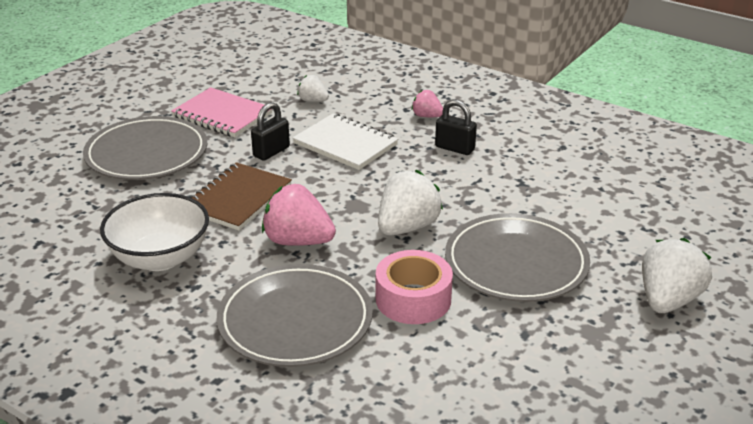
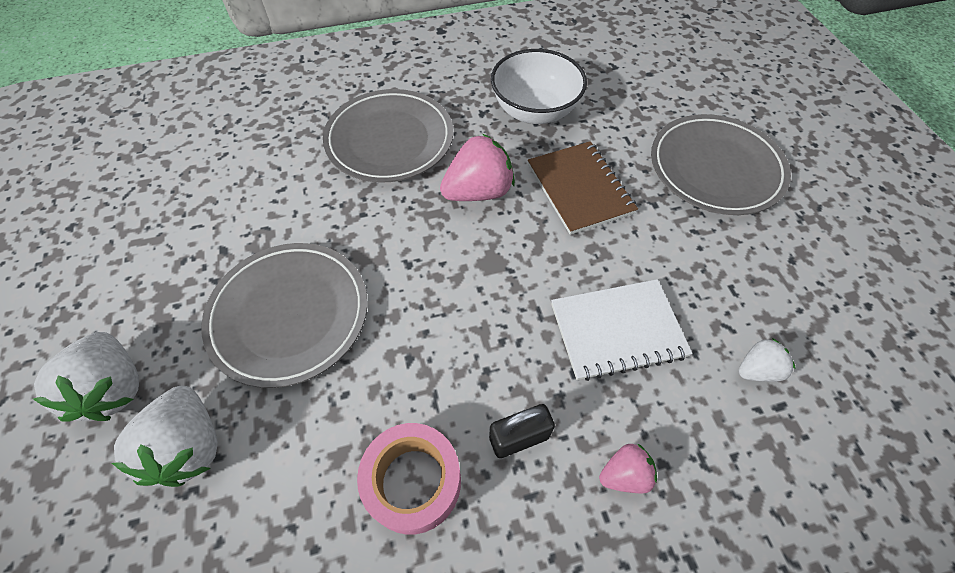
camera: 130 degrees right, 25 degrees up
(222, 115) = (769, 260): pink notebook -> none
(271, 152) = (650, 257): black padlock -> none
(407, 227) = (421, 275): white strawberry -> white strawberry (190, 446)
(413, 299) = (334, 213): pink tape -> pink tape (413, 482)

